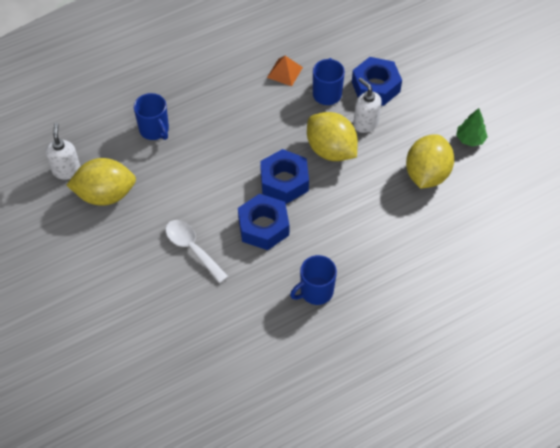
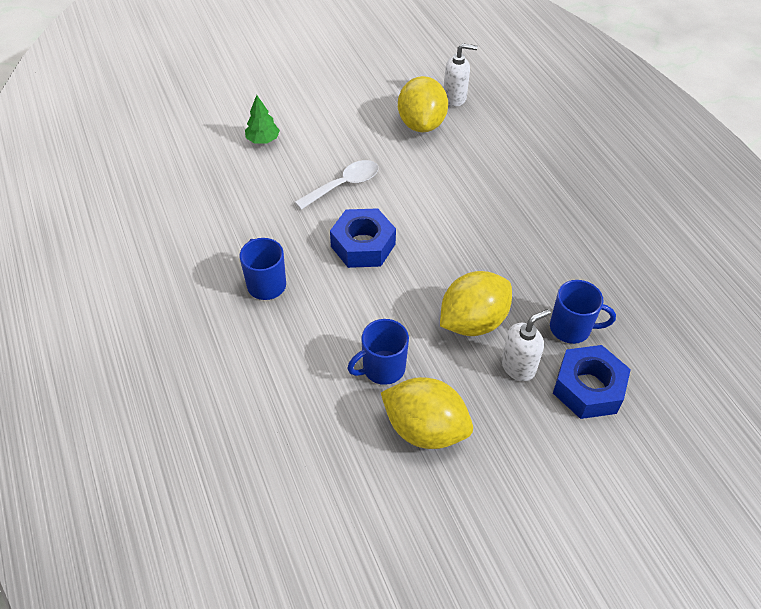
camera: 95 degrees right, 5 degrees down
(154, 130) = (508, 162): blue mug -> blue mug (382, 368)
(284, 72) = (607, 285): orange pyramid -> none
(284, 181) = (426, 269): blue nut -> none
(470, 139) = (488, 501): green tree -> green tree (263, 140)

